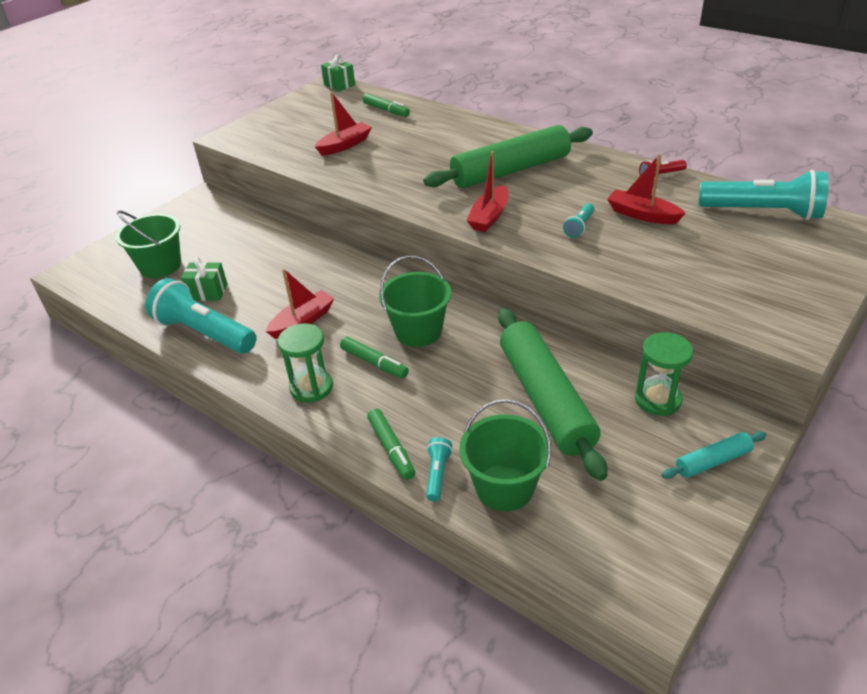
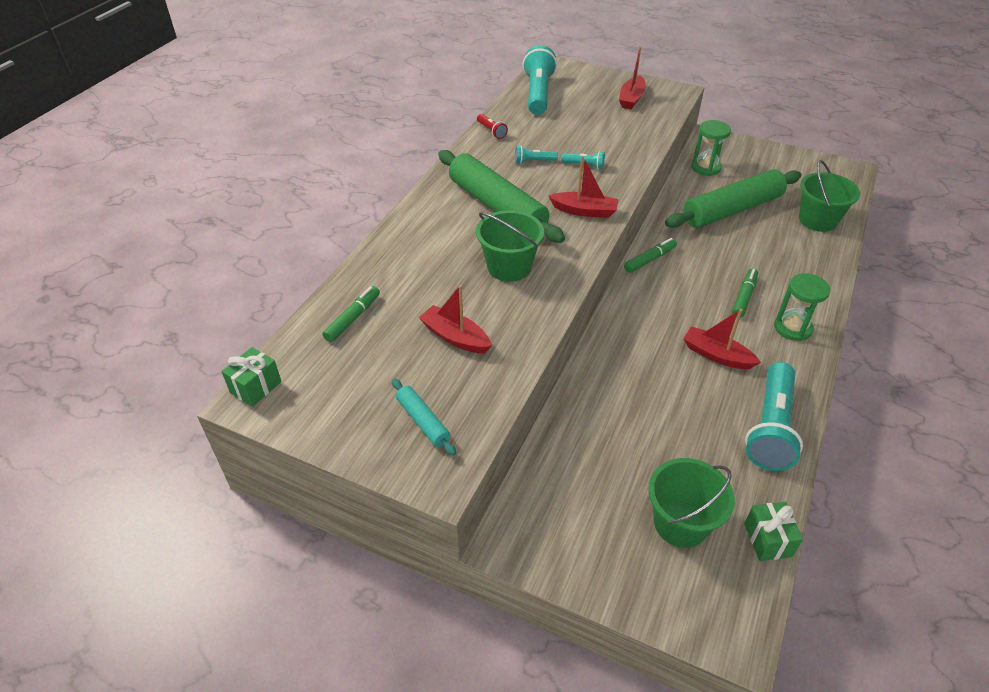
camera: 105 degrees left, 5 degrees up
(208, 292) = (708, 450): green gift -> green gift (767, 540)
(391, 448) = (822, 272): green marker -> green marker (649, 259)
(418, 331) = (693, 279): green bucket -> green bucket (509, 267)
(437, 474) = (828, 248): turquoise flashlight -> turquoise flashlight (533, 161)
(642, 215) = (557, 139): red boat -> red boat (631, 99)
(713, 461) = (745, 151): turquoise rolling pin -> turquoise rolling pin (423, 421)

